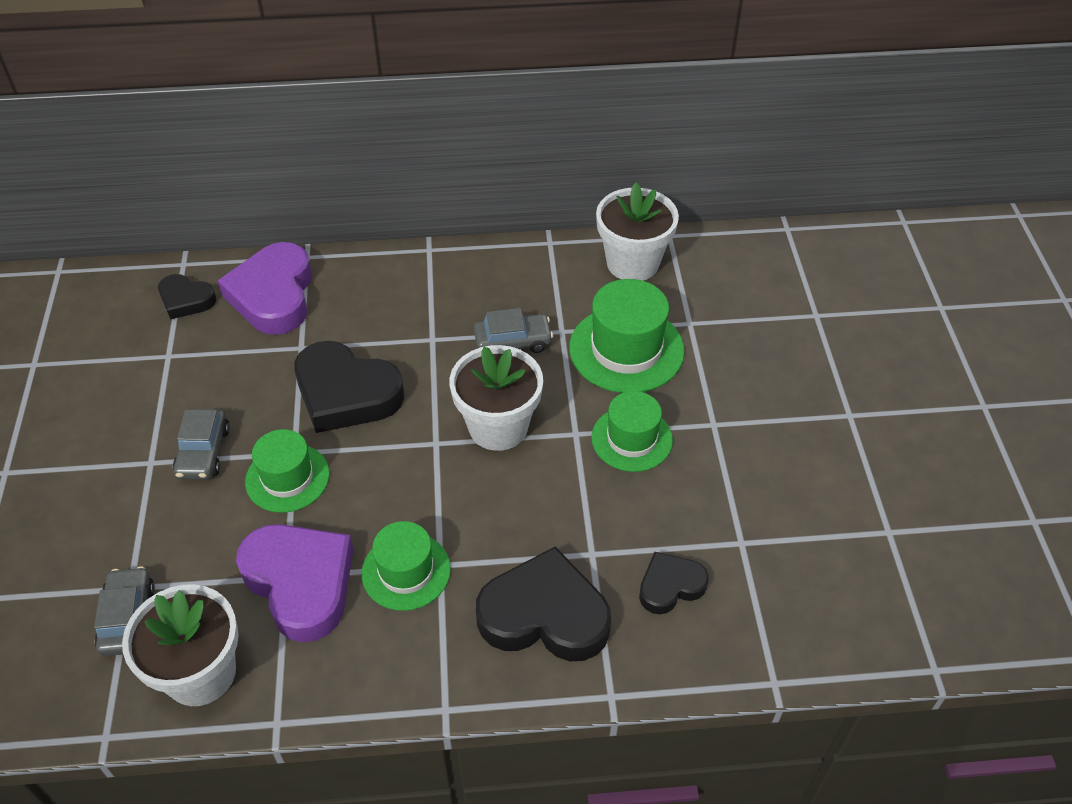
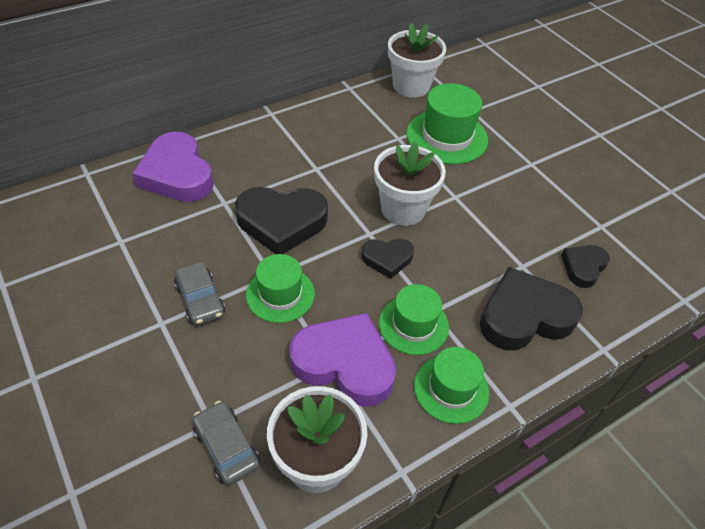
camera: 30 degrees left, 0 degrees up
(186, 300) = (107, 198): black heart -> black heart (387, 259)
(513, 342) = (372, 154): grey car -> none
(631, 439) = (491, 188): green hat -> green hat (451, 389)

